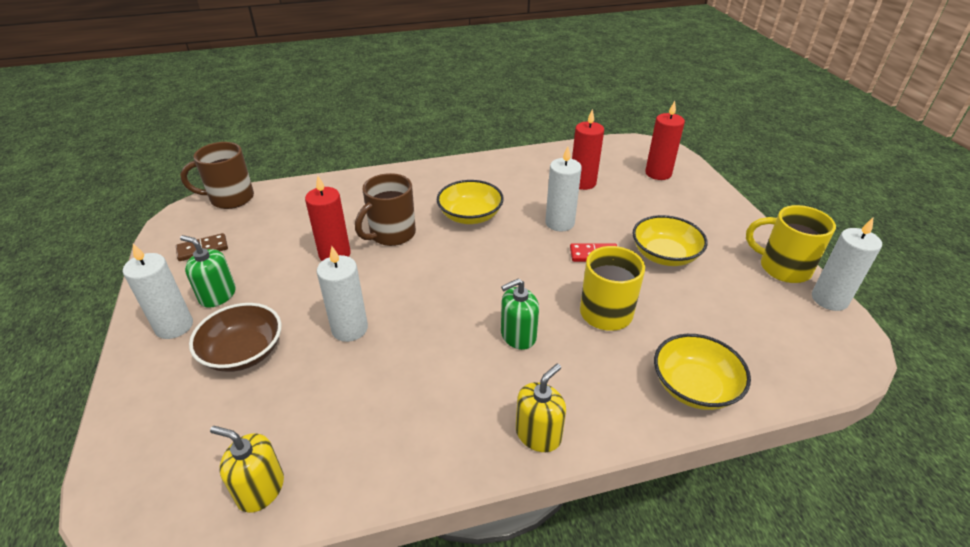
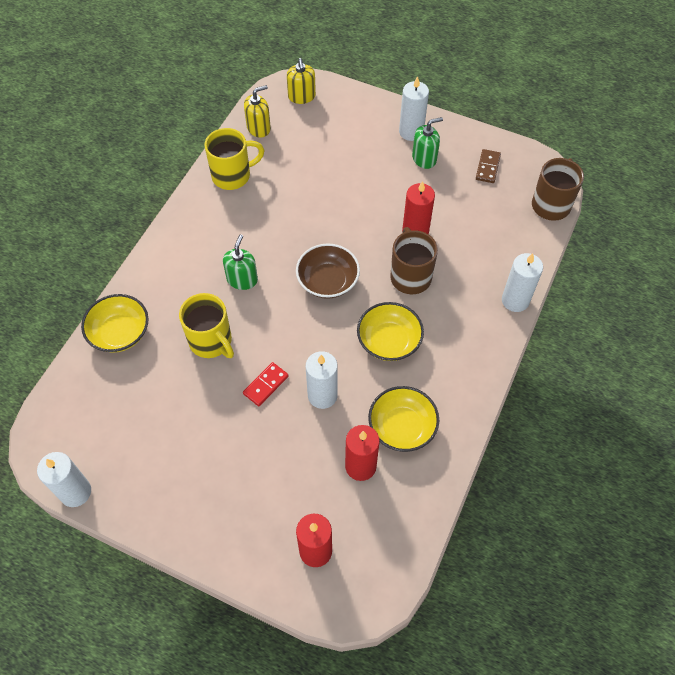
camera: 130 degrees right, 20 degrees up
(243, 352) = (357, 152): brown bowl -> brown bowl (328, 281)
(349, 329) = (331, 204): white candle -> white candle (515, 300)
(538, 434) = (174, 240): yellow soap dispenser -> yellow soap dispenser (301, 96)
(664, 255) = (219, 432): yellow bowl -> yellow bowl (402, 427)
(782, 268) = (126, 501): yellow mug -> yellow mug (232, 175)

